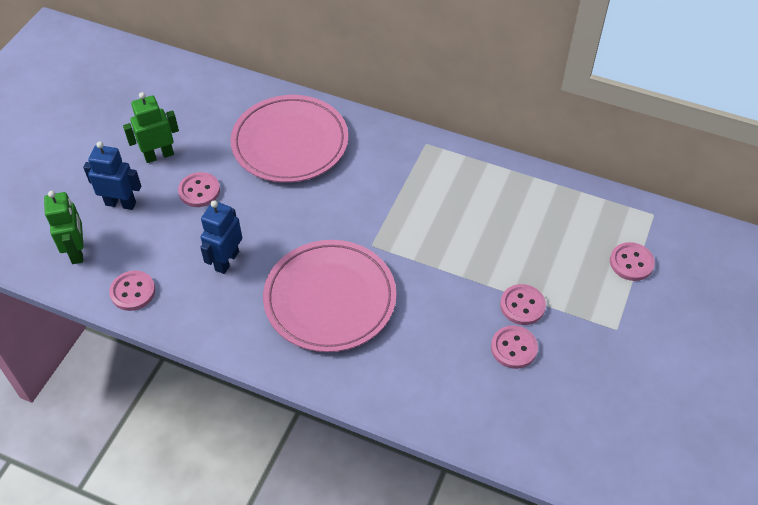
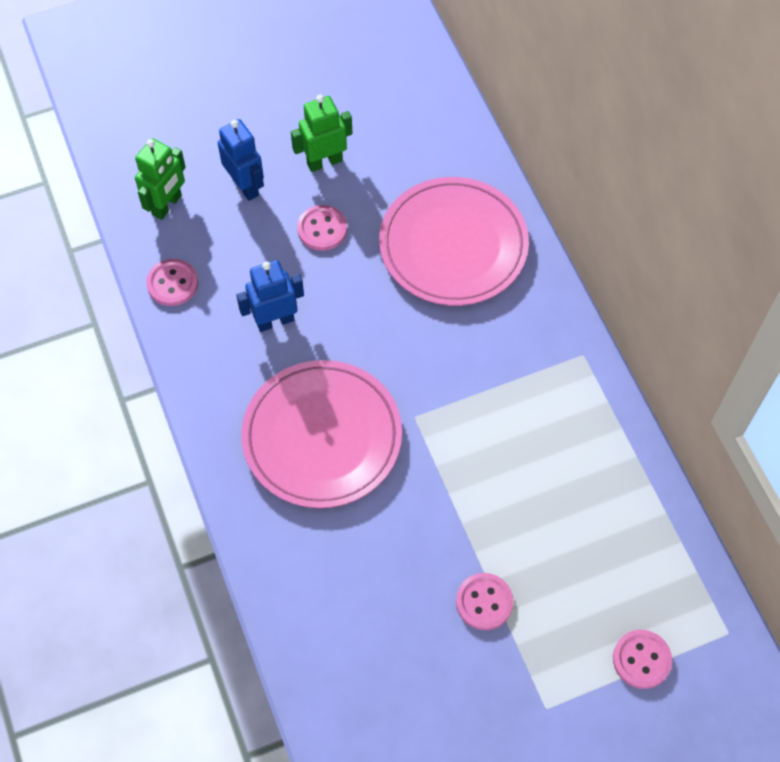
camera: 45 degrees right, 10 degrees up
(159, 155) = (324, 162): green robot -> green robot turned 45 degrees counterclockwise
(514, 348) = (429, 634): pink button -> none

